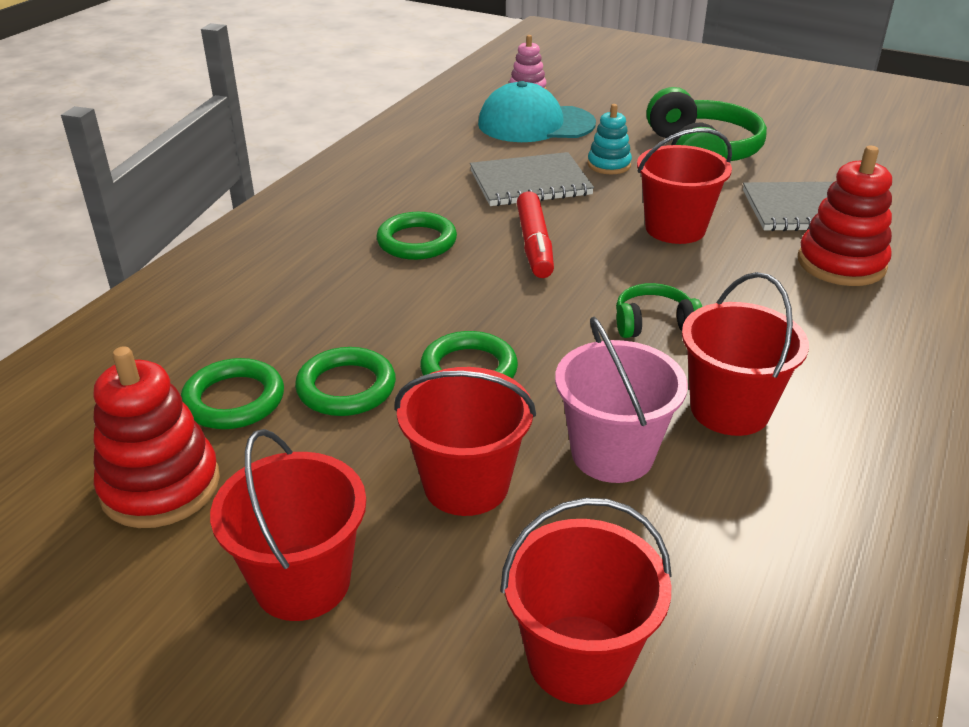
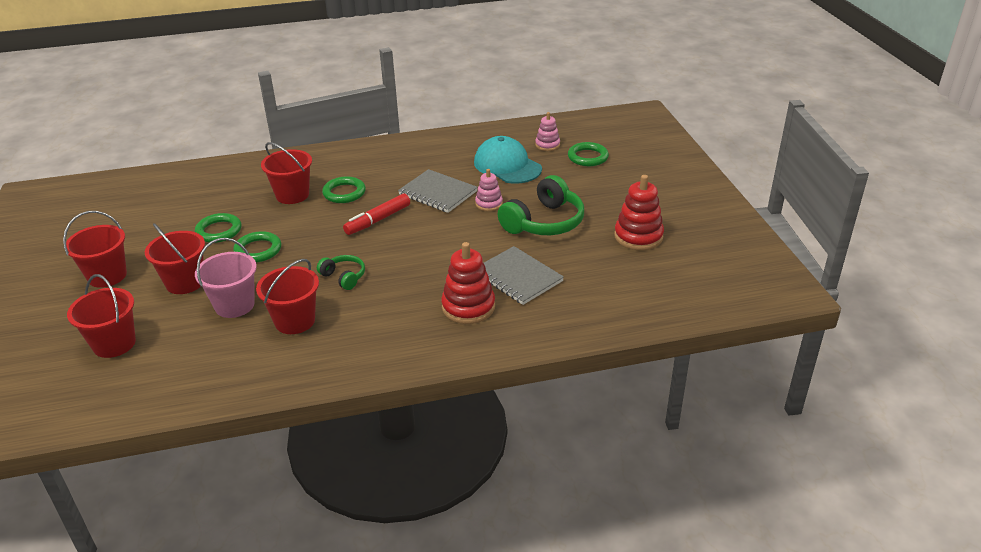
camera: 50 degrees right, 0 degrees up
(160, 486) = (130, 227): red stacking toy -> red stacking toy (638, 236)
(234, 400) = (188, 214): green ring -> green ring (588, 157)
(609, 165) = (489, 204): turquoise stacking toy -> pink stacking toy
(675, 228) = (443, 248): red bucket -> red bucket (292, 195)

